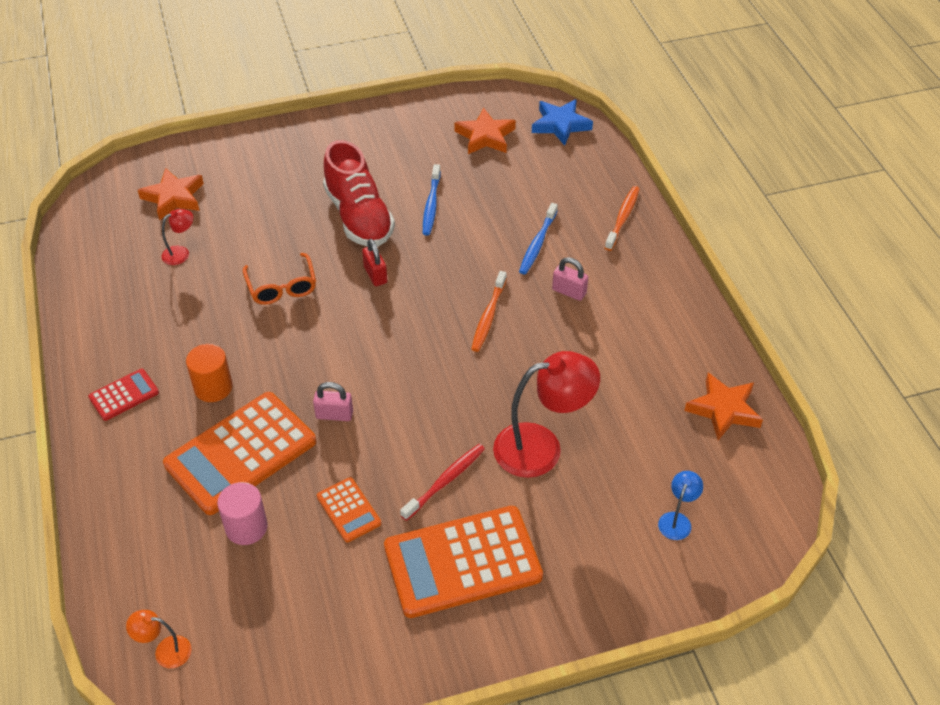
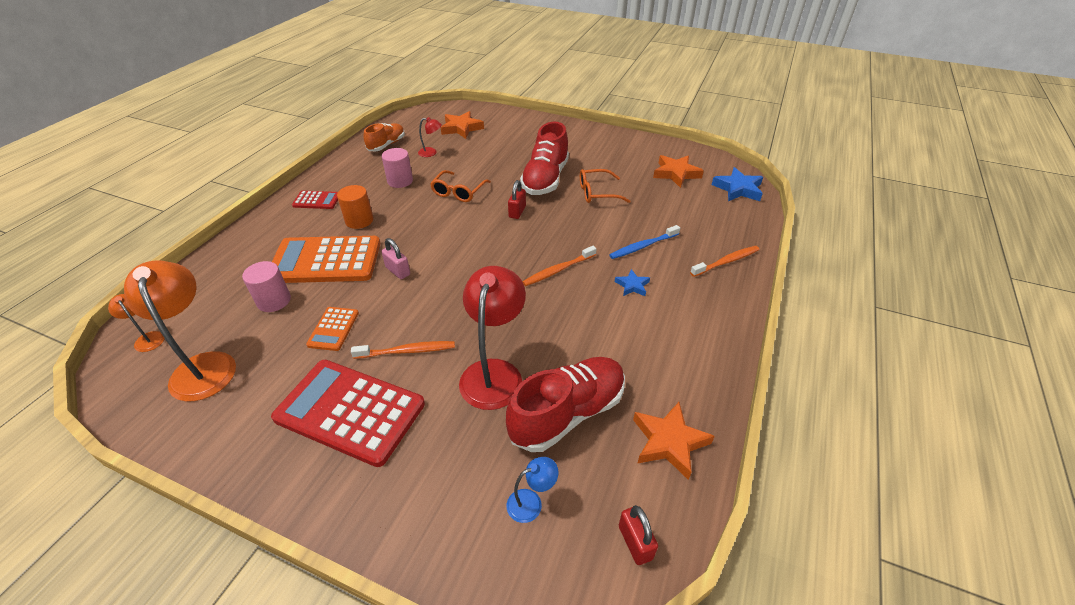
camera: 40 degrees right, 5 degrees down
(106, 273) = (386, 145): none -> orange shoe
(193, 312) = (400, 181): none -> pink cylinder
(268, 629) = (203, 366): none -> orange lamp
(431, 205) = (597, 193): blue toothbrush -> orange glasses
(445, 481) = (407, 351): red toothbrush -> orange toothbrush
(462, 562) = (350, 411): orange calculator -> red calculator
(541, 447) = (494, 372): red lamp -> red lamp turned 105 degrees counterclockwise
(569, 291) = (632, 285): pink padlock -> blue star
(634, 439) = (567, 413): none -> red shoe
(766, 494) = (635, 542): none -> red padlock

